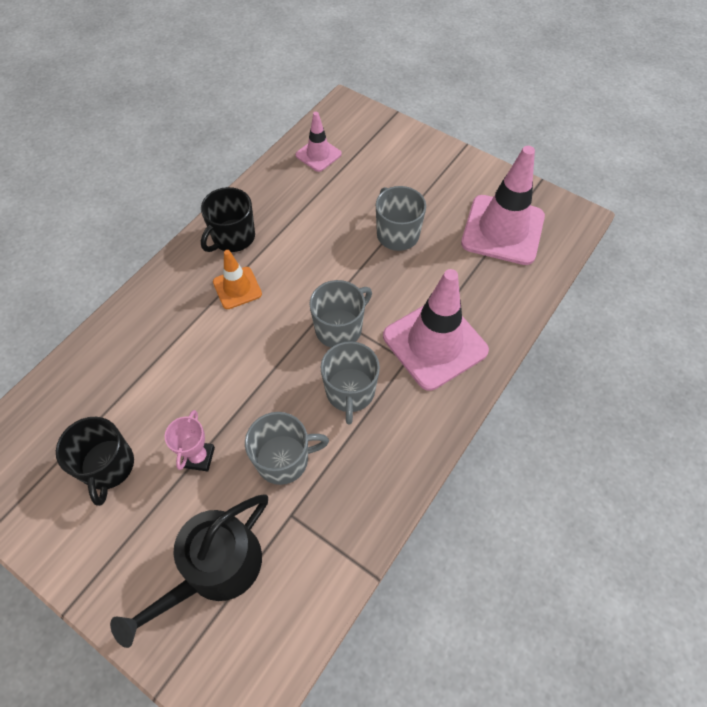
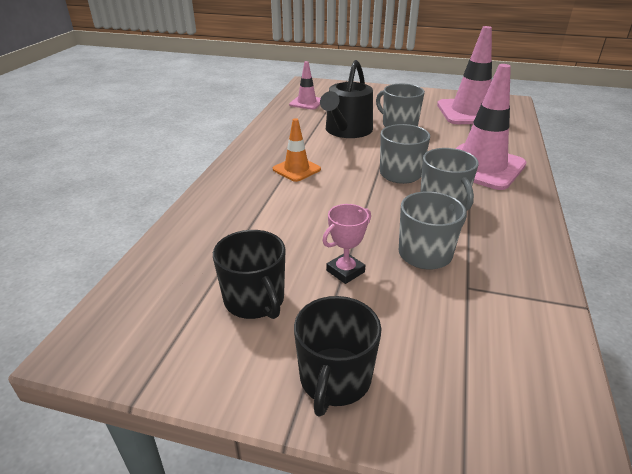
camera: 20 degrees left, 25 degrees down
(199, 457) = (345, 271): pink trophy -> pink trophy turned 60 degrees clockwise
(215, 569) = (431, 347): black watering can -> black watering can (346, 131)
(233, 237) = (271, 146): black mug -> black mug (334, 379)

